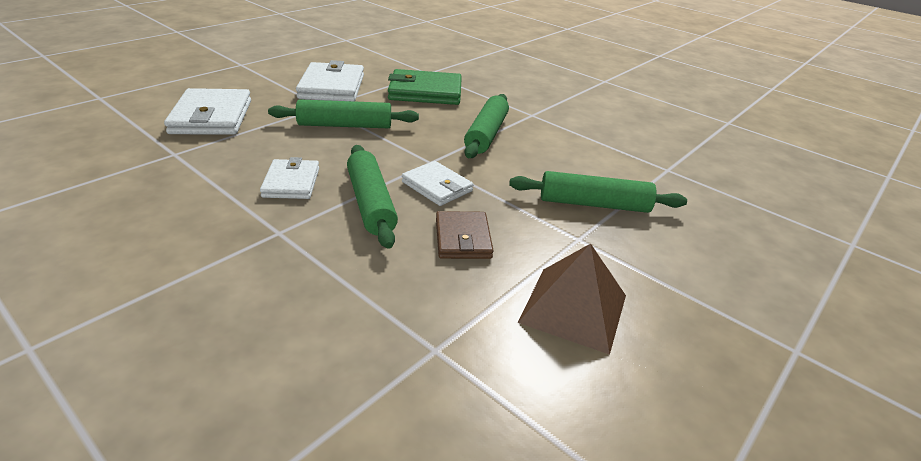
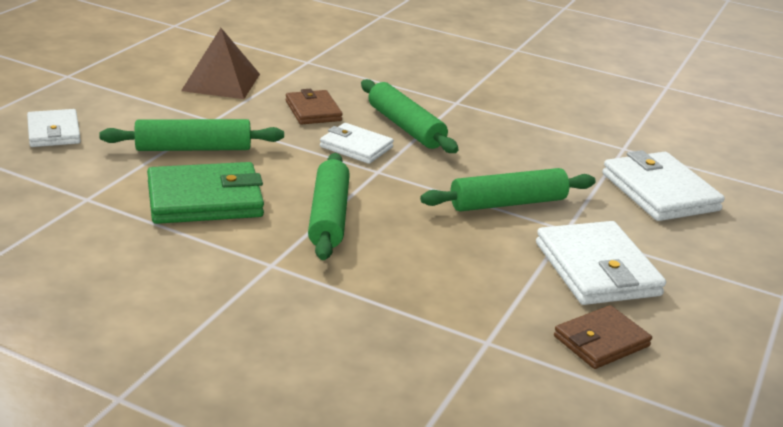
camera: 165 degrees right, 5 degrees down
(291, 182) = (489, 135): white wallet -> white wallet (54, 132)
(370, 65) = (601, 341): none -> brown wallet
(425, 92) = (456, 285): green wallet -> green wallet (205, 199)

